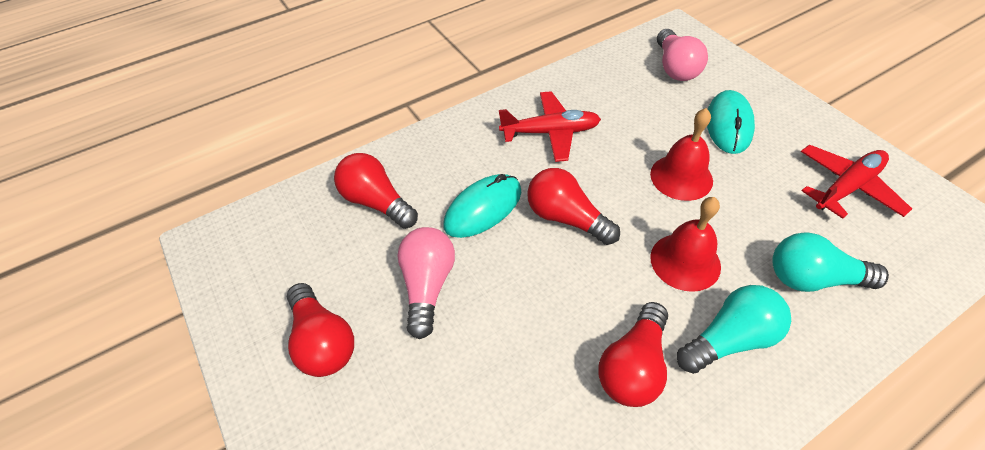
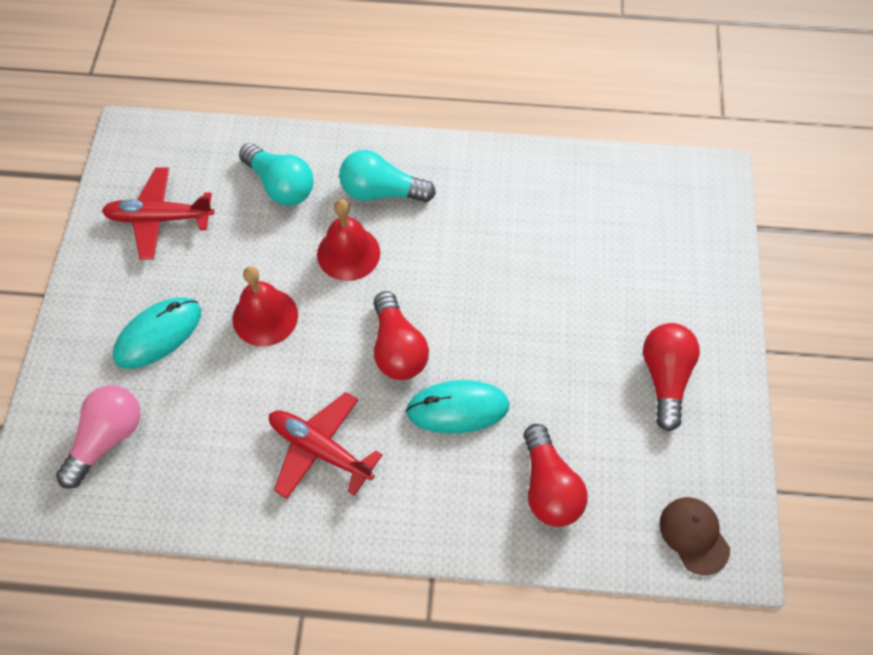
camera: 145 degrees left, 10 degrees up
(246, 236) = (694, 535): none -> brown cap
(428, 286) = (557, 368): pink light bulb -> none
(633, 366) = (459, 218): red light bulb -> none

